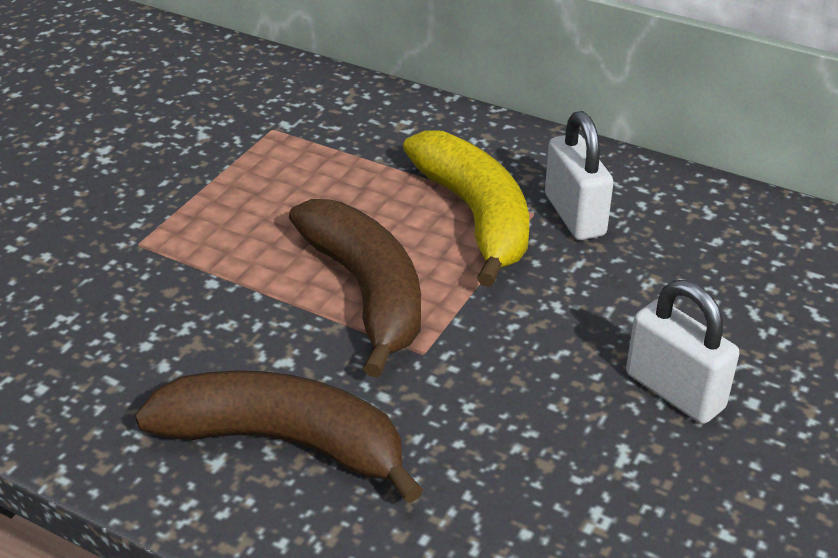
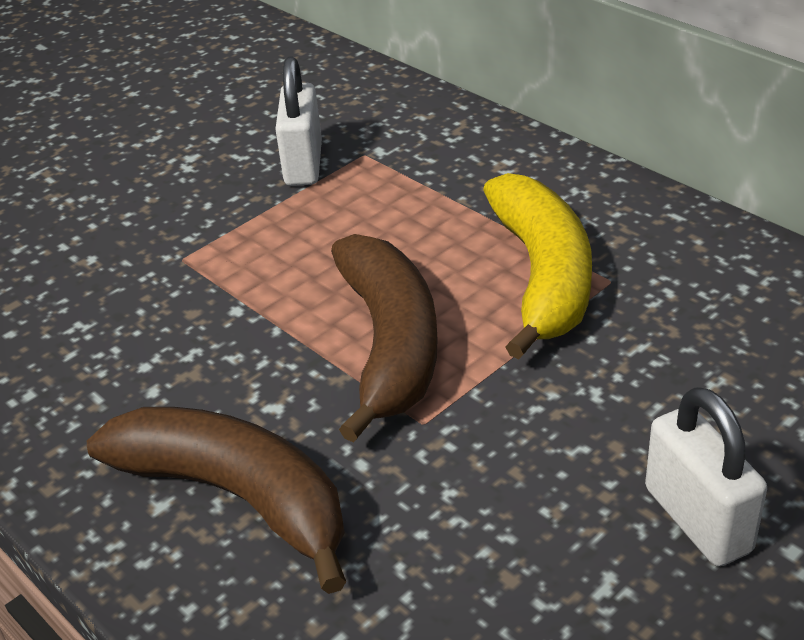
camera: 20 degrees right, 0 degrees up
(574, 215) = (656, 290): white padlock -> white padlock (303, 164)

